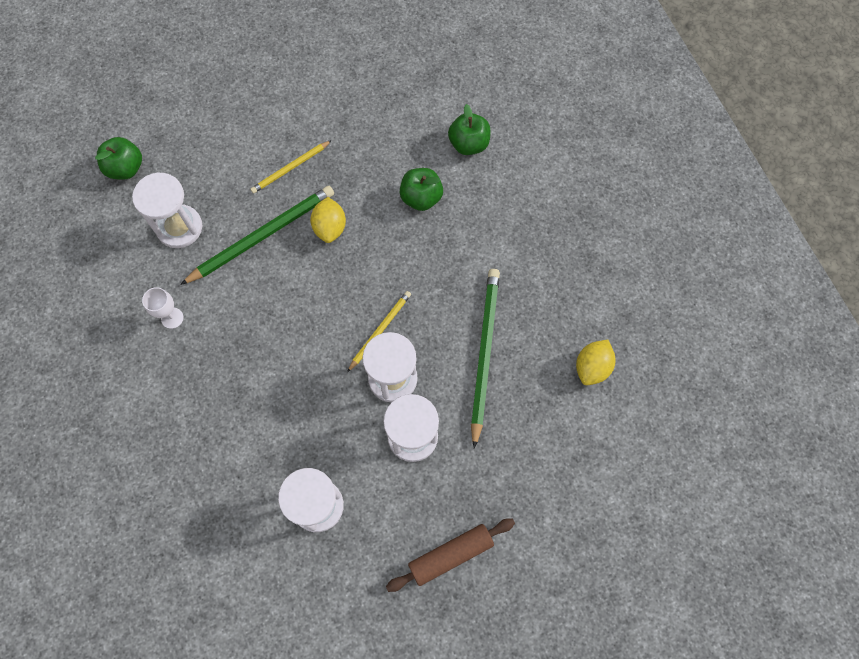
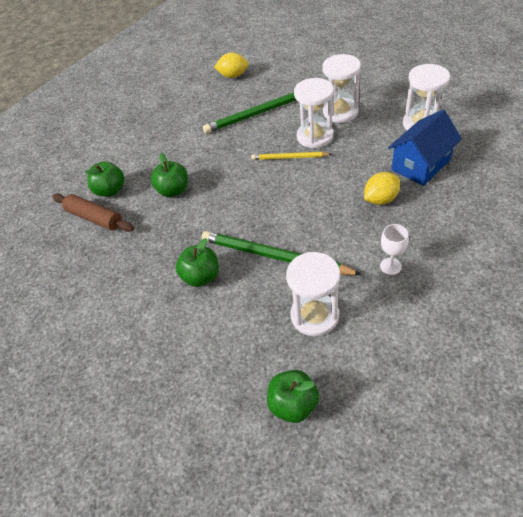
camera: 115 degrees left, 20 degrees down
(259, 448) = (421, 165): none -> blue house
(290, 168) = (201, 277): yellow pencil -> green apple
(330, 227) = (235, 223): yellow lemon -> yellow lemon (380, 199)
(450, 555) = (385, 71): brown rolling pin -> brown rolling pin (94, 218)

